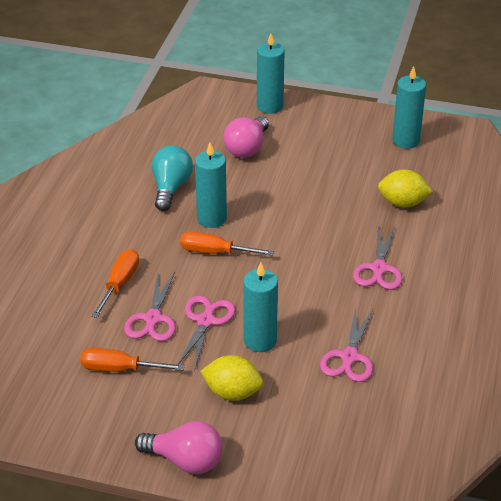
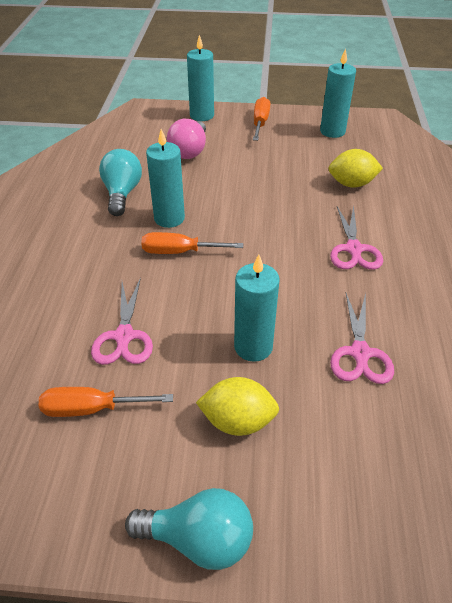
camera: 10 degrees left, 5 degrees up
(120, 284) = (80, 299): orange screwdriver -> orange screwdriver (260, 123)
(185, 461) = (199, 539): pink light bulb -> turquoise light bulb
(205, 321) = (185, 331): pink scissors -> none

